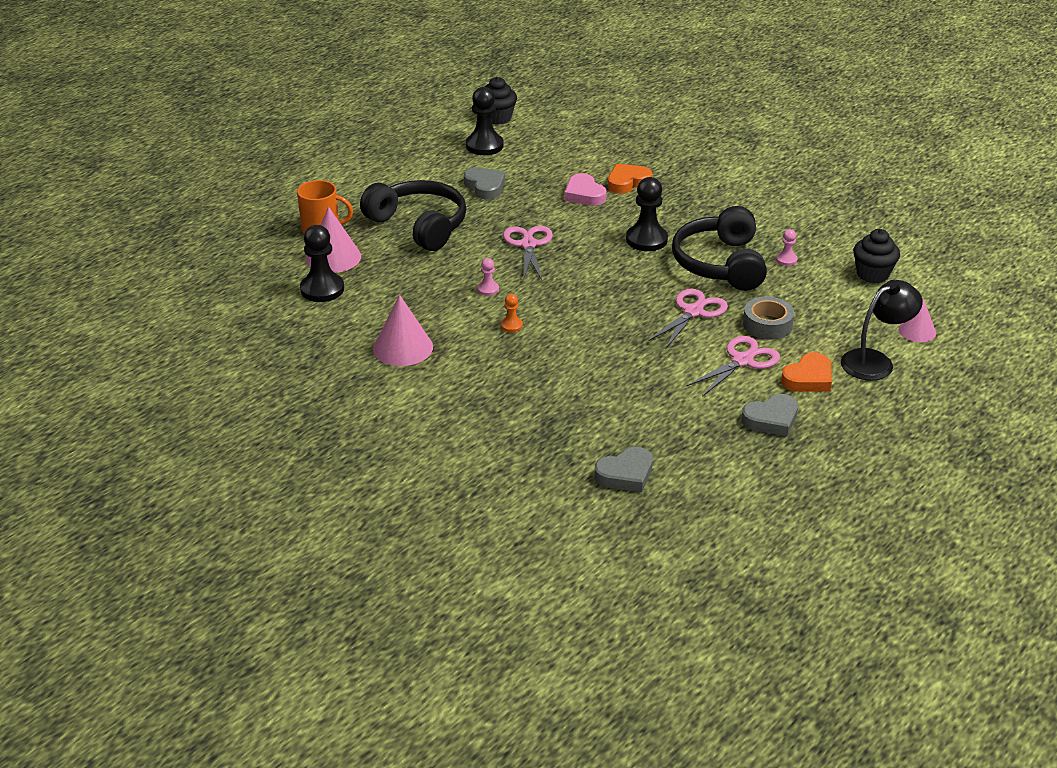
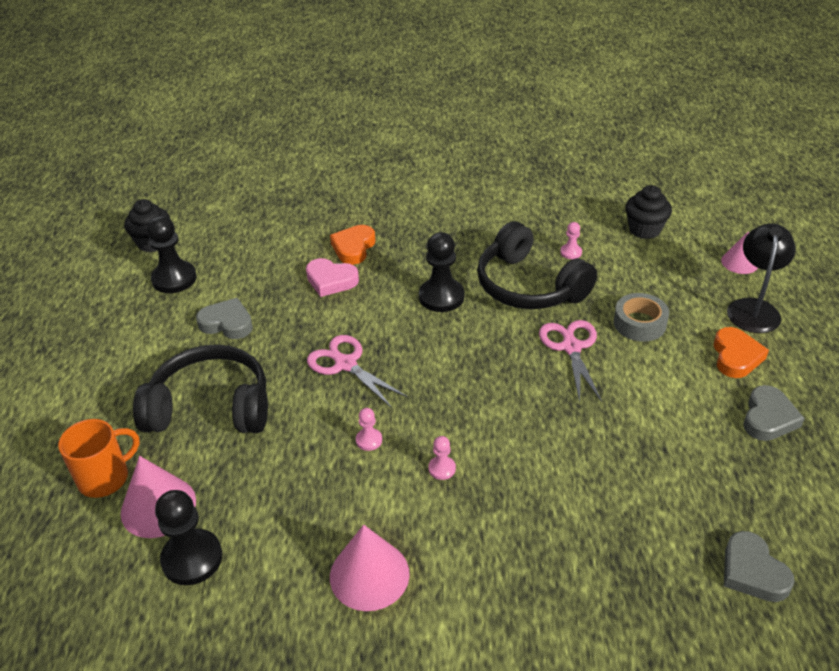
camera: 40 degrees left, 5 degrees up
(511, 325) = (442, 468): orange pawn -> pink pawn
(625, 474) = (752, 572): grey heart -> grey heart turned 135 degrees clockwise
(742, 361) = (670, 372): pink scissors -> none

